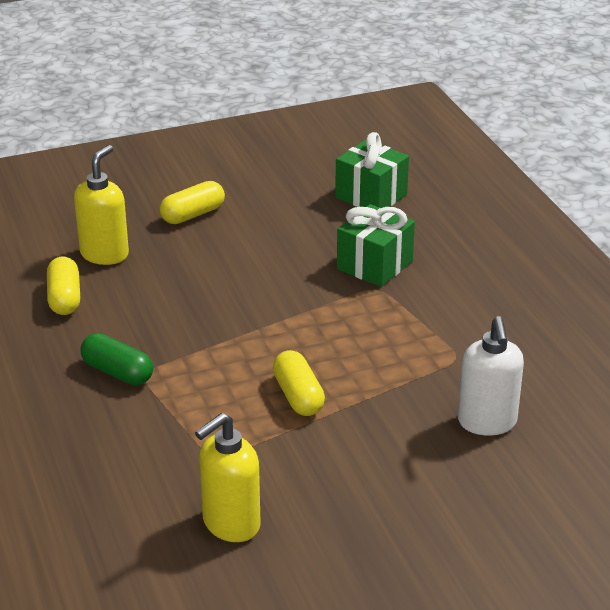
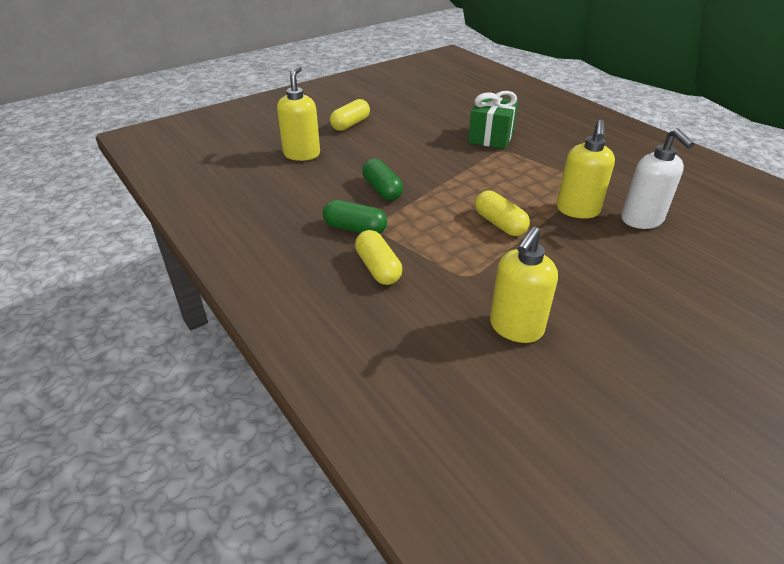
camera: 15 degrees left, 5 degrees up
(64, 298) = (287, 185): yellow capsule -> yellow capsule (378, 268)
(180, 324) = (382, 190): none -> green capsule
(371, 196) = (460, 101): green gift -> none
(412, 395) = (577, 210): none -> yellow soap dispenser

